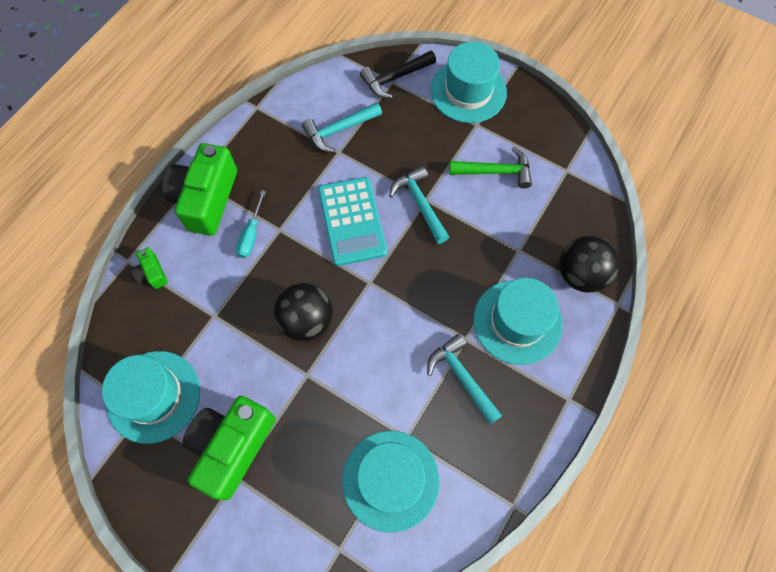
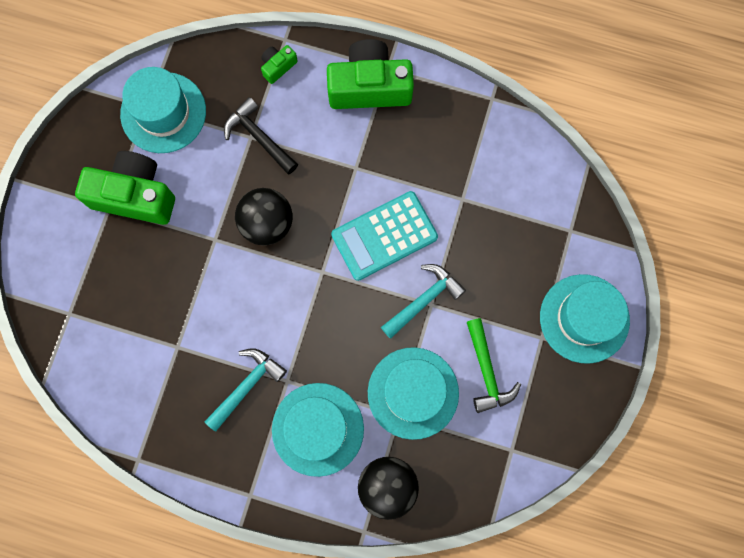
camera: 75 degrees right, 10 degrees up
(251, 235) = (342, 143): turquoise screwdriver -> none
(339, 130) = (489, 191): turquoise hammer -> none
(390, 480) = (136, 342): turquoise hat -> turquoise hat (413, 393)
(395, 78) = (576, 232): black hammer -> black hammer (259, 137)

